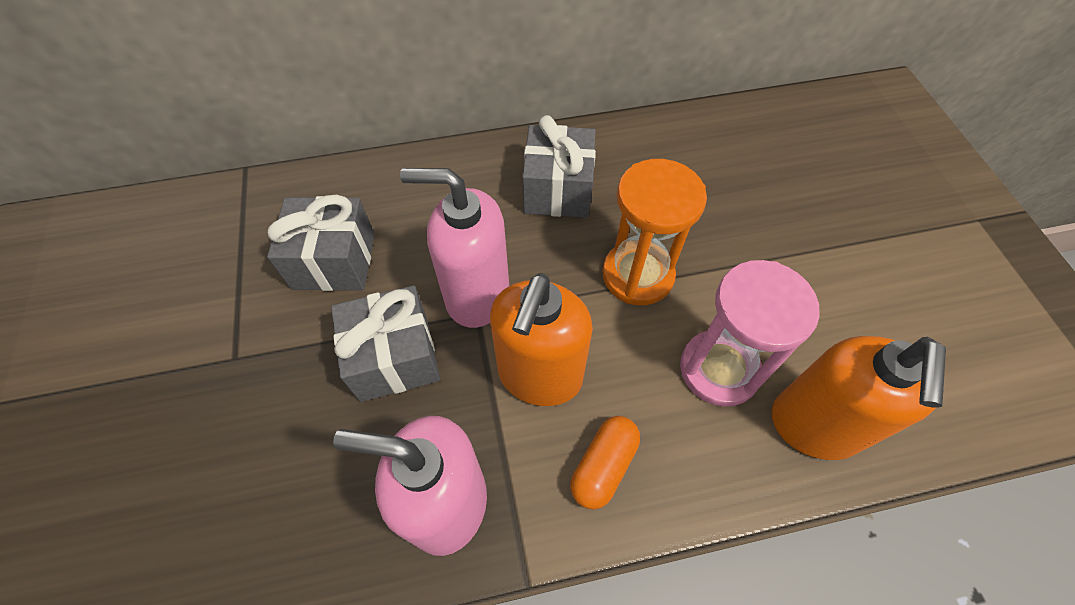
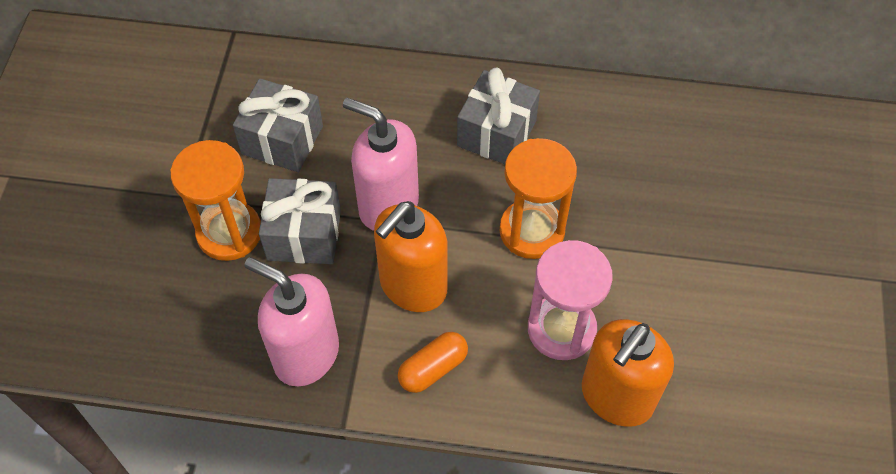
camera: 20 degrees right, 0 degrees up
(304, 383) = (229, 233): none -> orange hourglass

